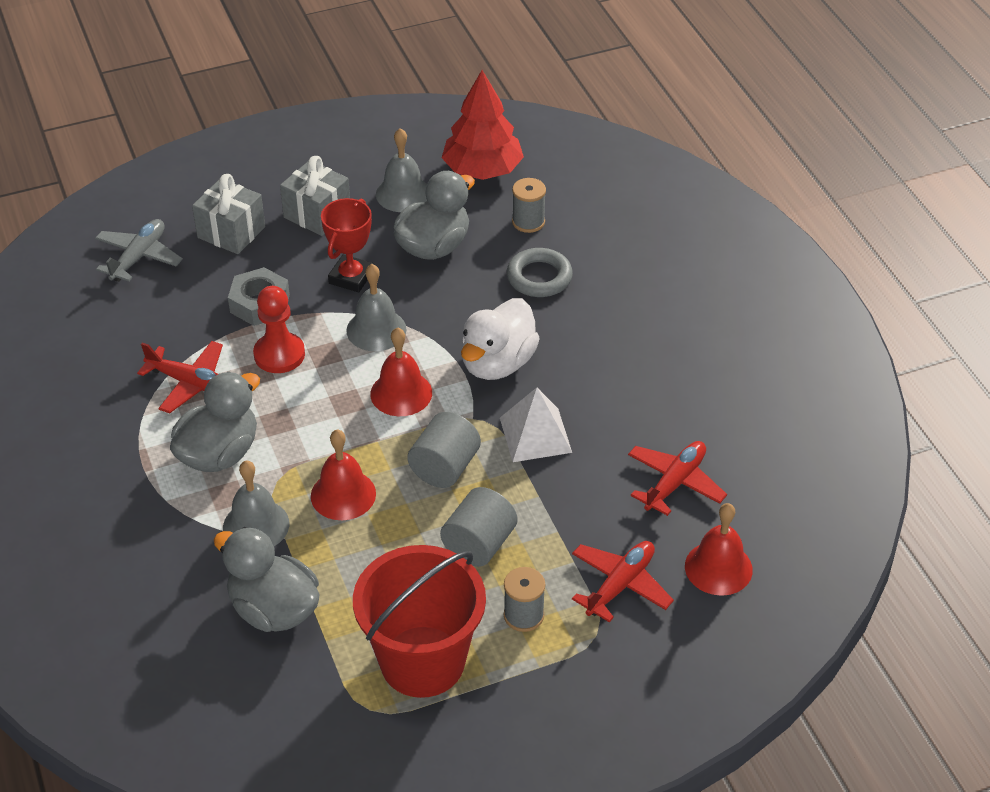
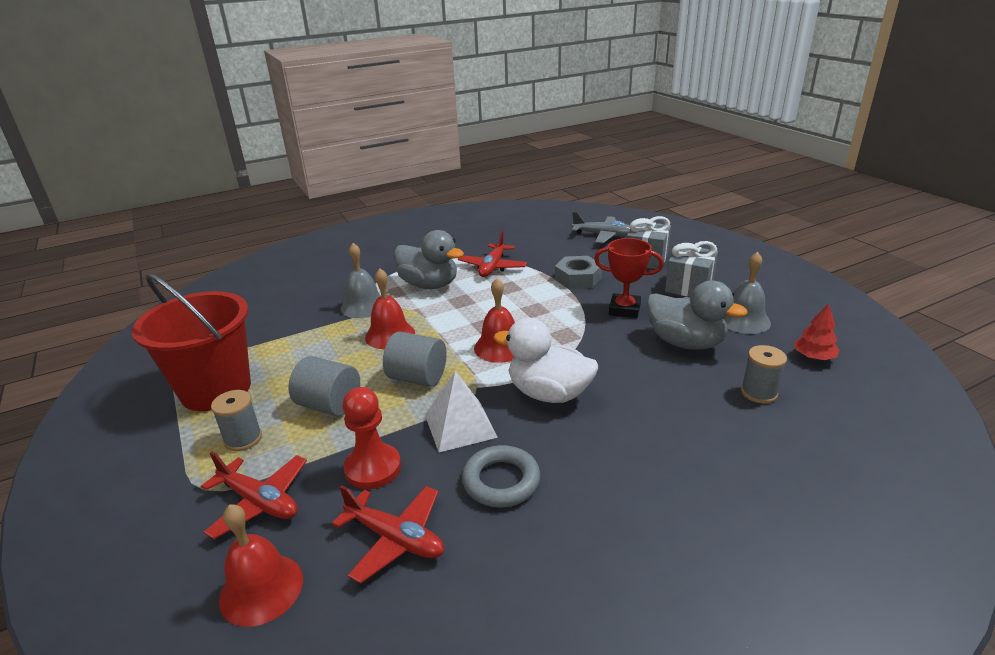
camera: 85 degrees right, 15 degrees down
(273, 609) = (287, 322): grey duck -> none
(279, 354) = (528, 292): red pawn -> red pawn (373, 468)
(376, 329) = (569, 327): grey bell -> none
(482, 170) = (813, 357): red tree -> red tree, size x0.50
(539, 277) = (680, 408): grey ring -> grey ring (501, 481)

